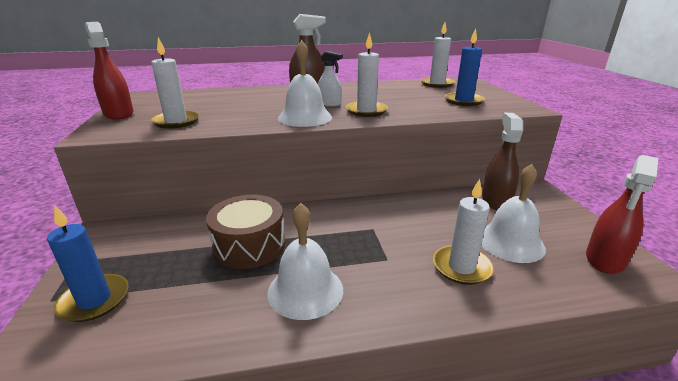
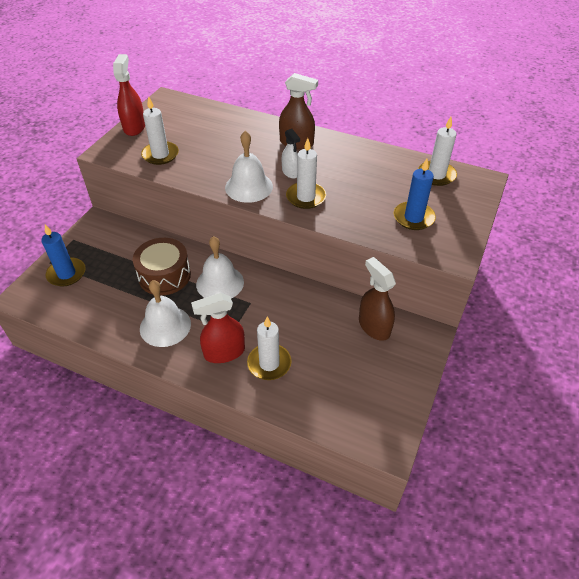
camera: 35 degrees right, 20 degrees up
(496, 201) = (374, 326): brown spray bottle -> brown spray bottle turned 75 degrees counterclockwise
(510, 242) = (328, 366): white bell -> white bell (220, 283)
(605, 259) = (375, 417): red spray bottle -> red spray bottle (224, 352)

